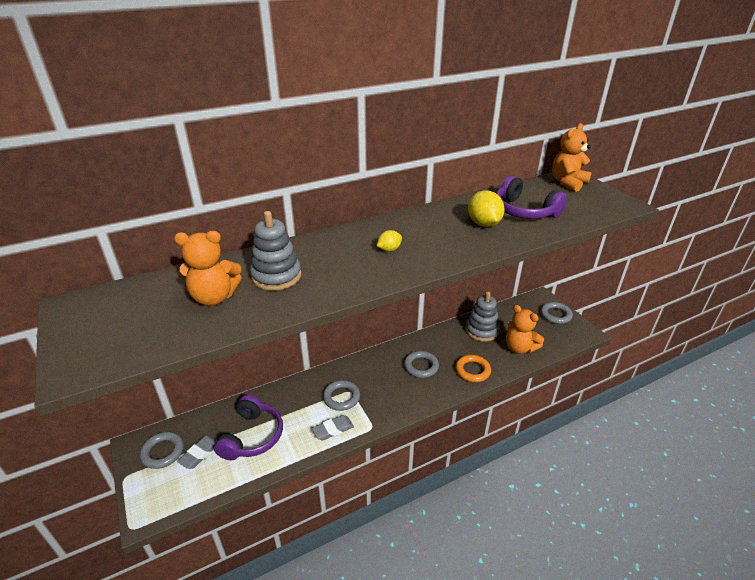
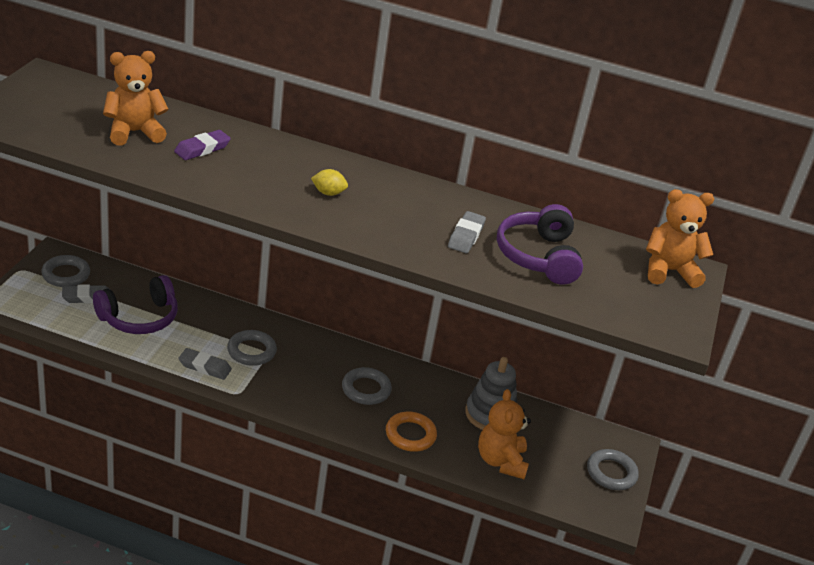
camera: 40 degrees right, 0 degrees up
(214, 297) = (134, 132): orange teddy bear -> orange teddy bear turned 120 degrees clockwise
(276, 276) = (202, 149): grey stacking toy -> purple eraser
(483, 224) = (466, 236): yellow lemon -> grey eraser

